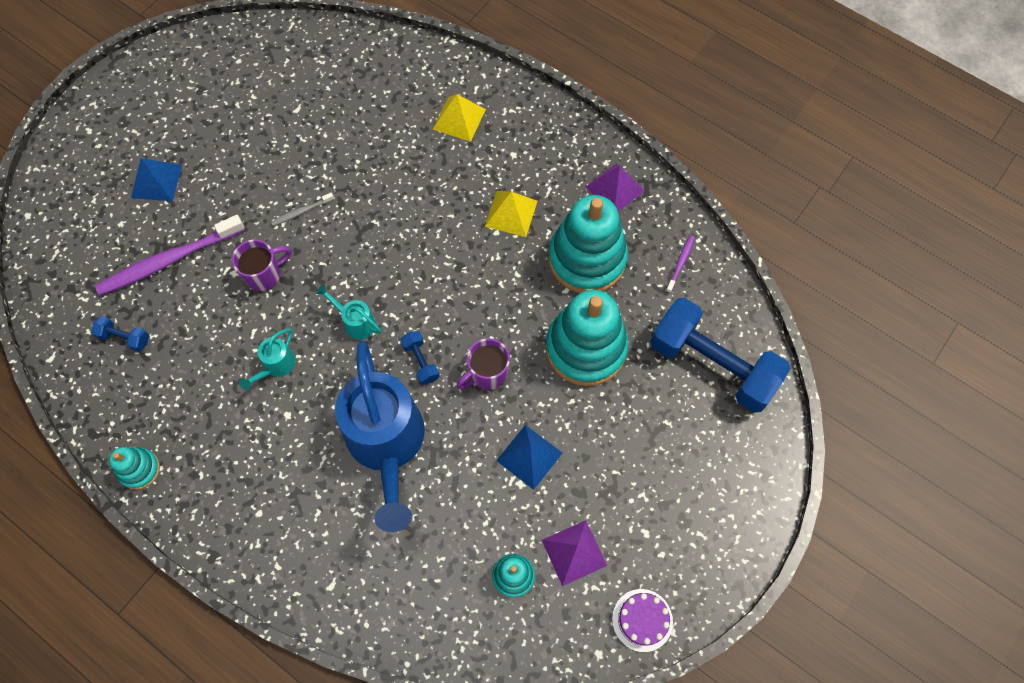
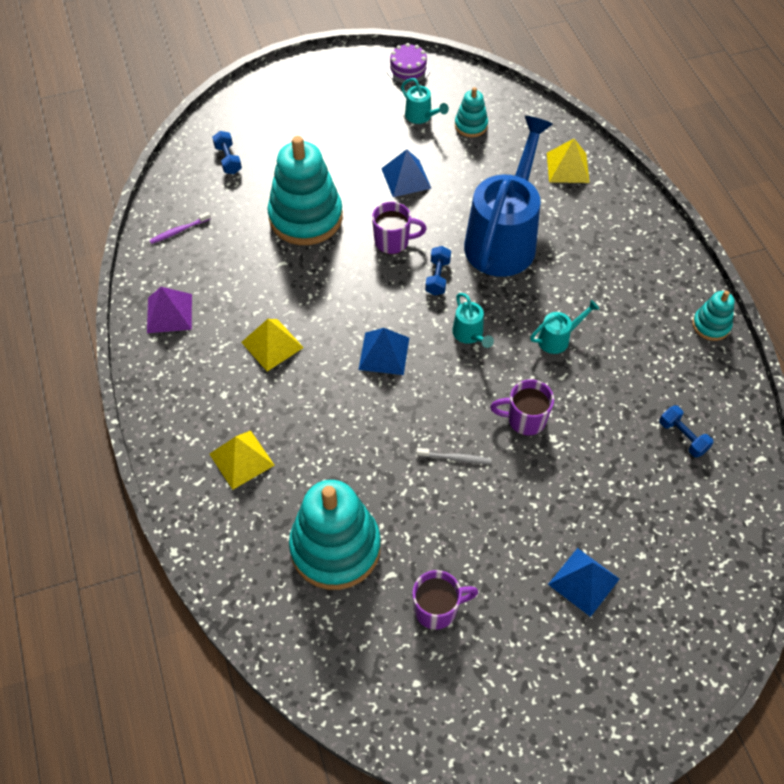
camera: 145 degrees left, 10 degrees down
(169, 260) = (609, 486): purple toothbrush -> none
(251, 107) = (437, 609): none -> purple mug
(375, 584) = (567, 167): none -> yellow pyramid
(416, 261) = (384, 353): none -> blue pyramid
(574, 553) = (421, 116): purple pyramid -> turquoise watering can
(587, 259) = (245, 274): turquoise stacking toy -> turquoise stacking toy (335, 547)
(712, 365) = (228, 159): blue dumbbell -> blue dumbbell, size x0.40

